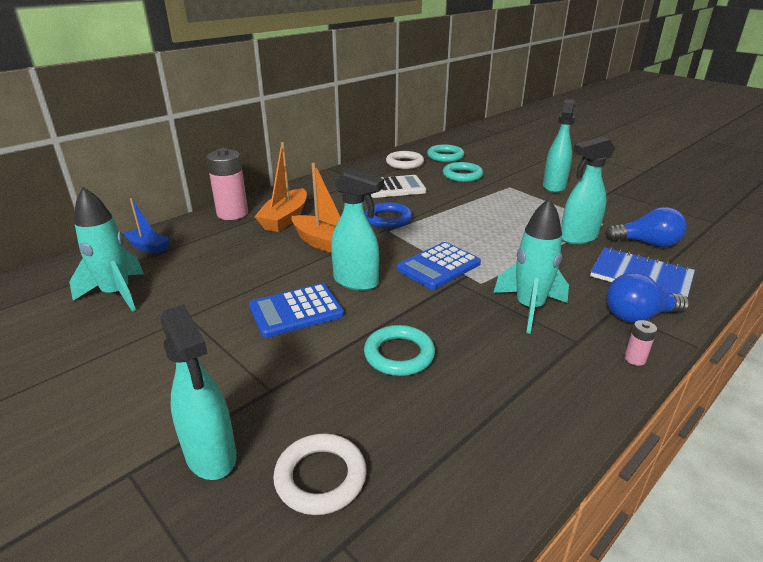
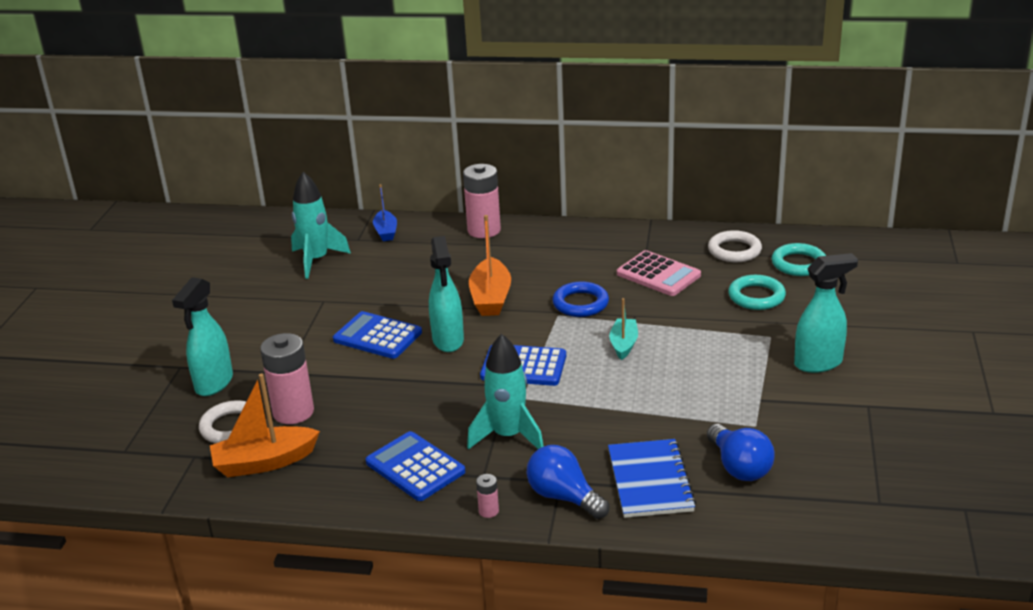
camera: 55 degrees right, 0 degrees up
(285, 219) = (509, 257): orange boat -> orange boat (264, 462)
(351, 413) = (293, 412): none -> pink battery
(395, 188) = (658, 275): white calculator -> pink calculator
(399, 354) = (373, 402): turquoise ring -> none
(460, 225) = (624, 344): none -> turquoise boat
(532, 372) = (415, 467): none -> blue calculator
(577, 238) = (690, 420): turquoise spray bottle -> none

